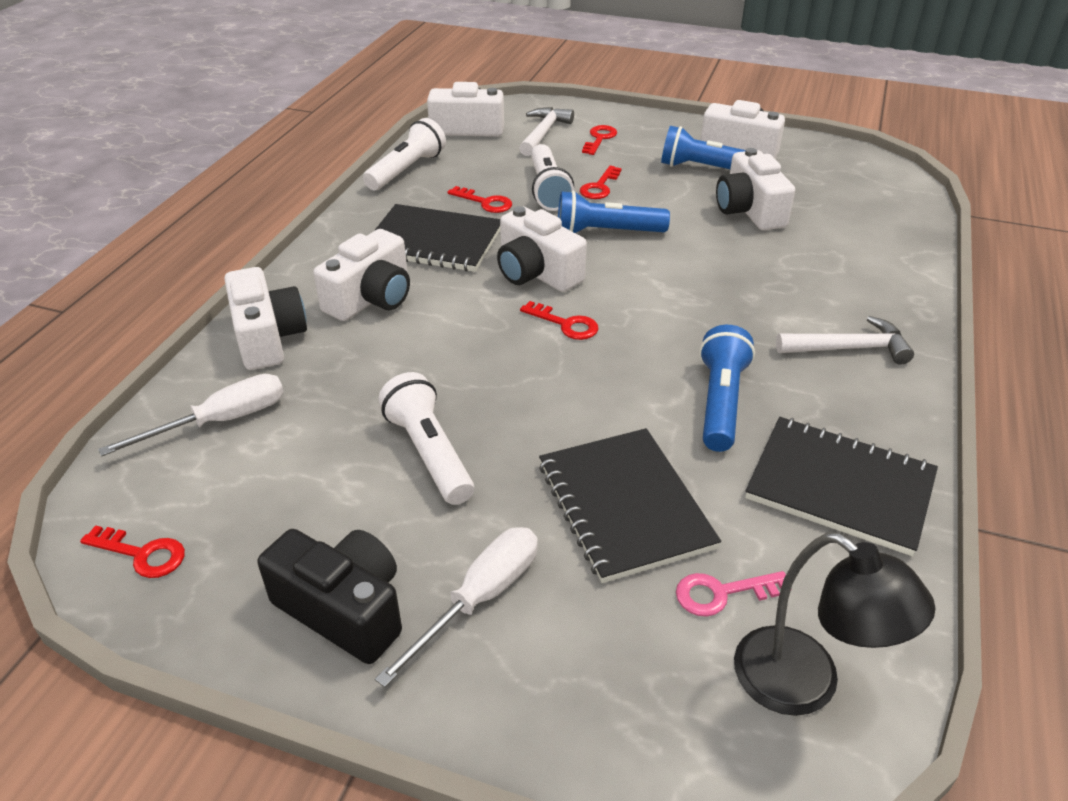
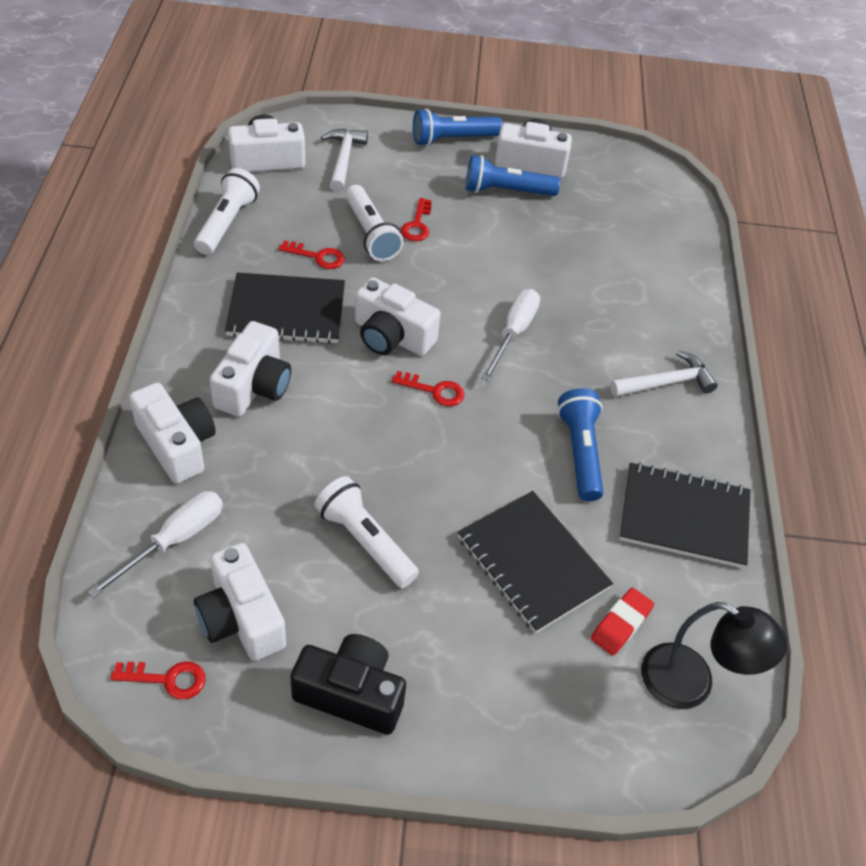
camera: 20 degrees left, 10 degrees up
(479, 599) = (450, 664): white screwdriver -> white screwdriver (513, 333)
(599, 139) = (399, 161): red key -> none
(606, 232) = (439, 280): blue flashlight -> blue flashlight (452, 139)
(722, 593) = (621, 624): pink key -> red eraser
(749, 210) = (556, 239): white camera -> white camera (241, 618)

